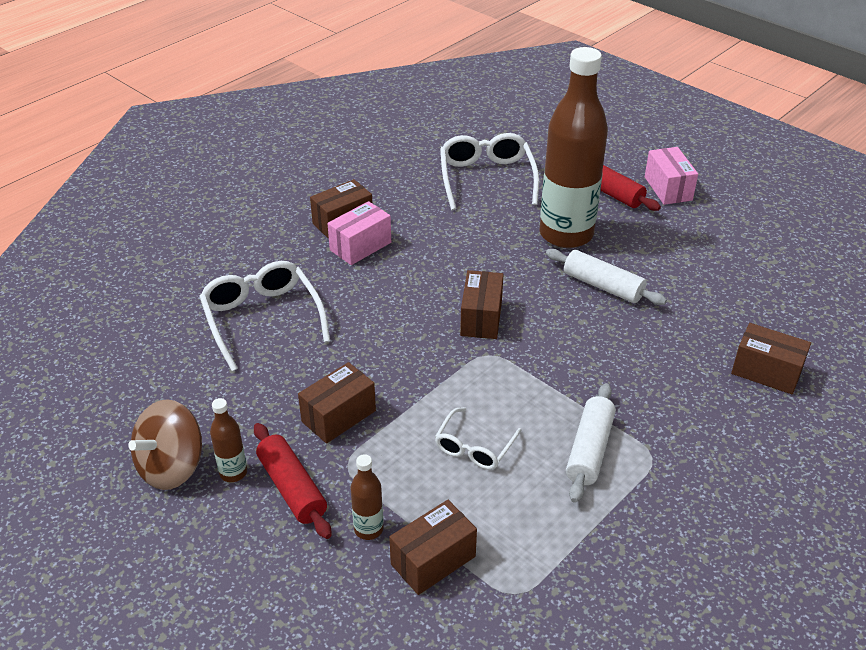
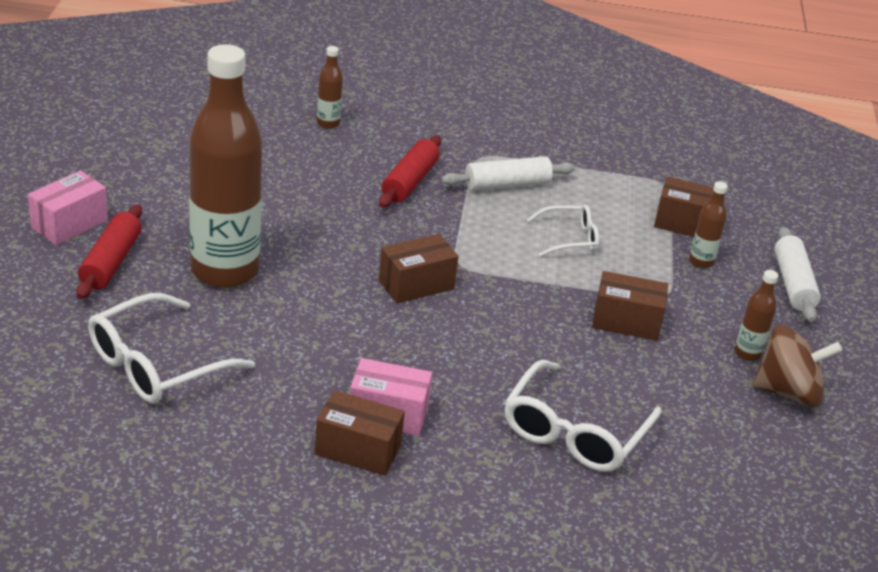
camera: 130 degrees left, 5 degrees down
(292, 488) = (719, 314): red rolling pin -> red rolling pin (409, 181)
(603, 286) = (293, 226): white rolling pin -> white rolling pin (793, 284)
(766, 372) = (328, 123): brown box -> brown bottle

